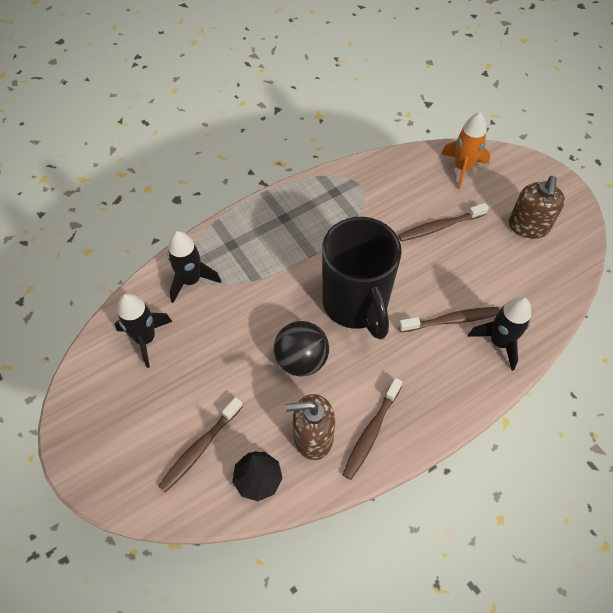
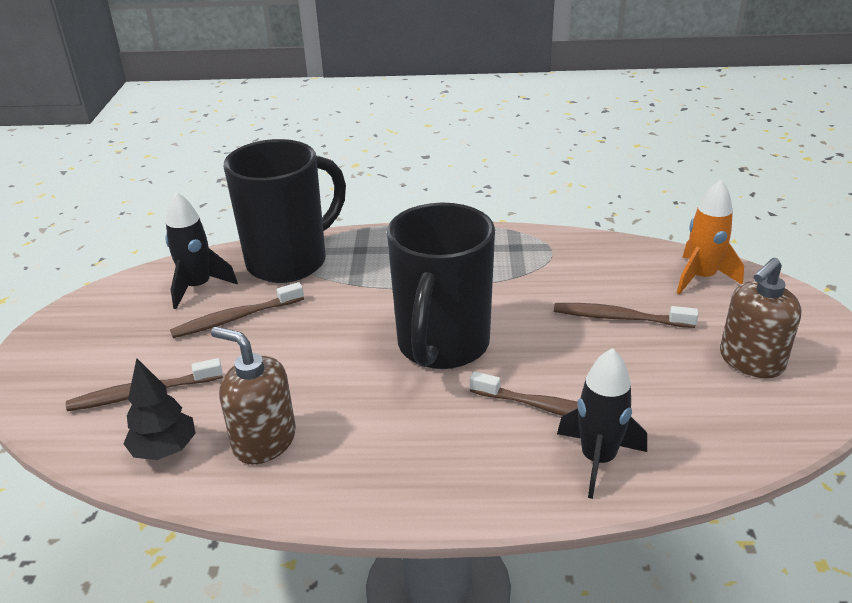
camera: 35 degrees right, 25 degrees down
(191, 280) = (290, 261): black rocket -> black mug
(301, 360) = (328, 368): black ball -> none
(371, 432) = (335, 470): brown toothbrush -> brown toothbrush (236, 318)

